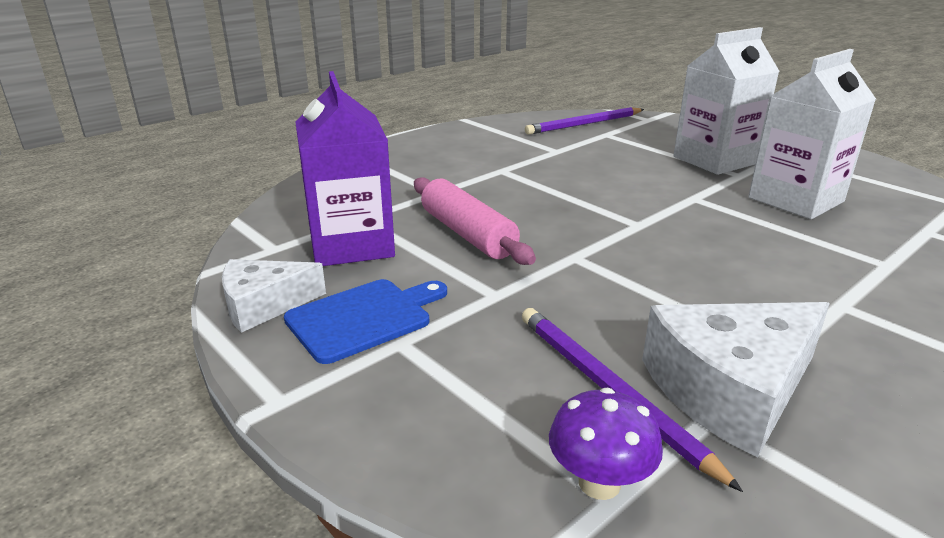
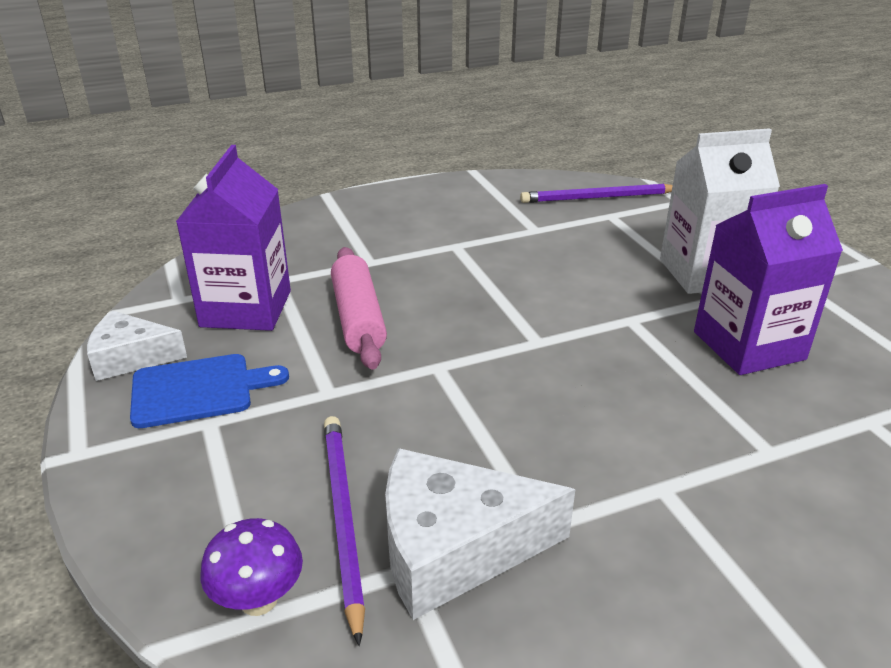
camera: 20 degrees right, 5 degrees up
(795, 200) = (748, 345): white carton -> purple carton

